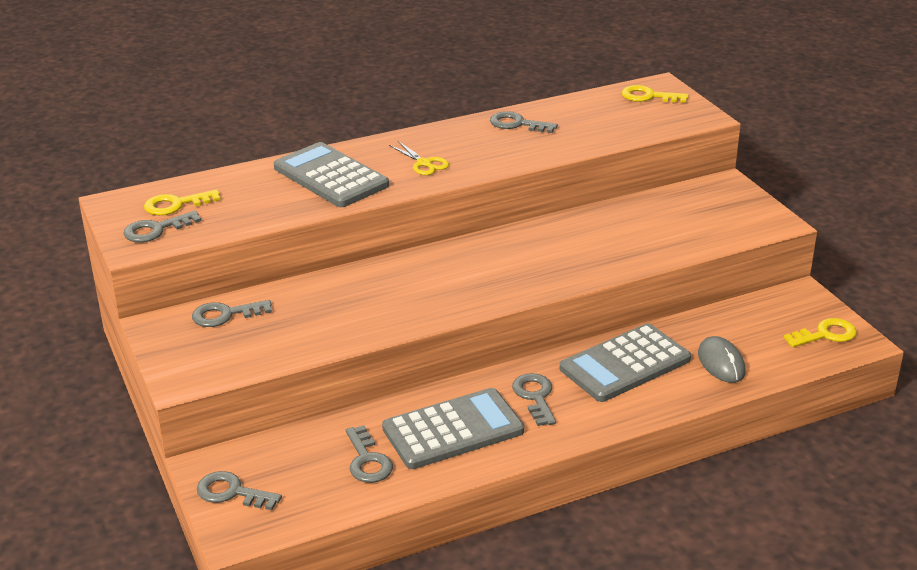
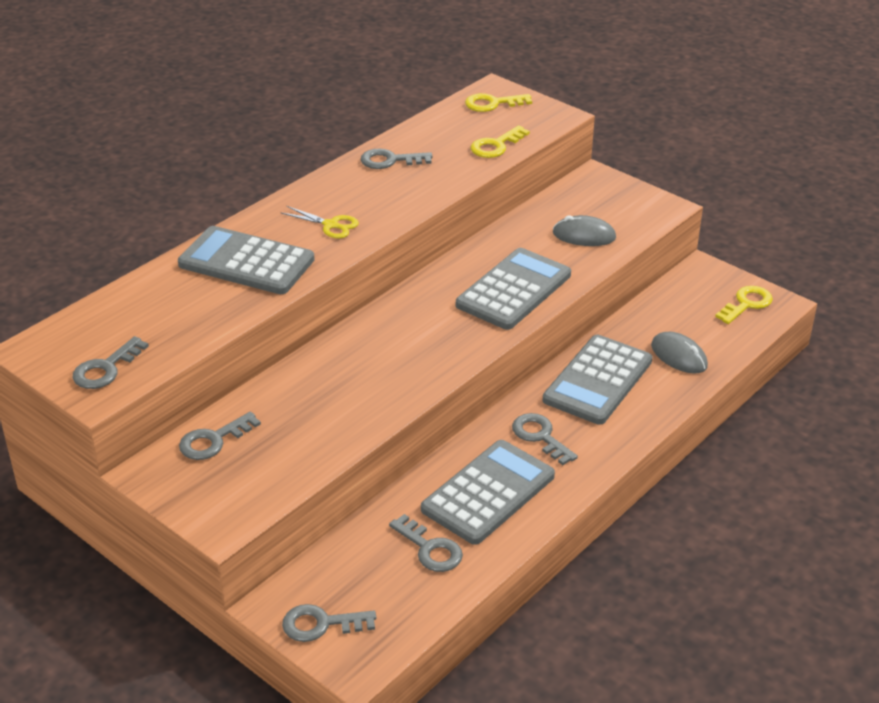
camera: 25 degrees left, 5 degrees up
(176, 205) = (104, 334): yellow key -> yellow key (496, 146)
(574, 260) = (513, 290): none -> grey calculator
(677, 230) = (584, 235): none -> grey mouse

